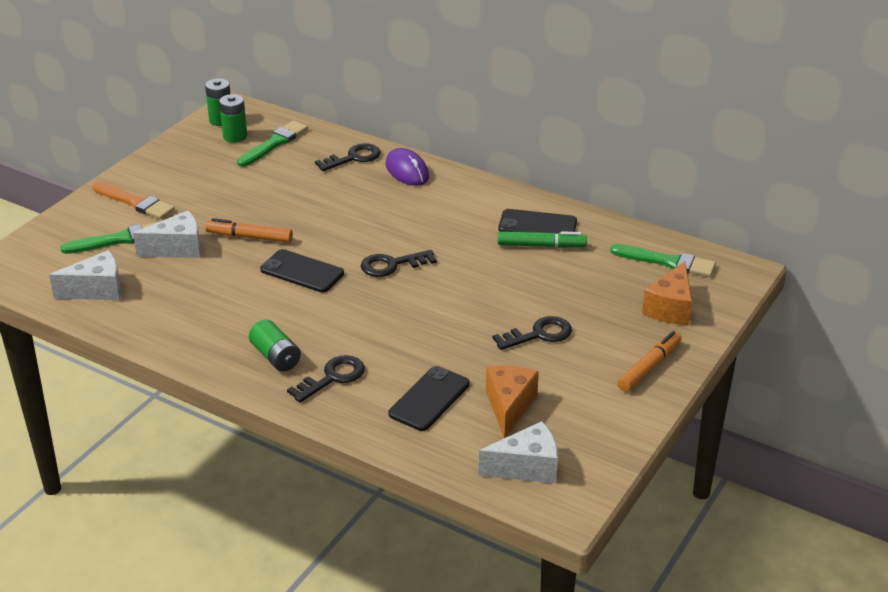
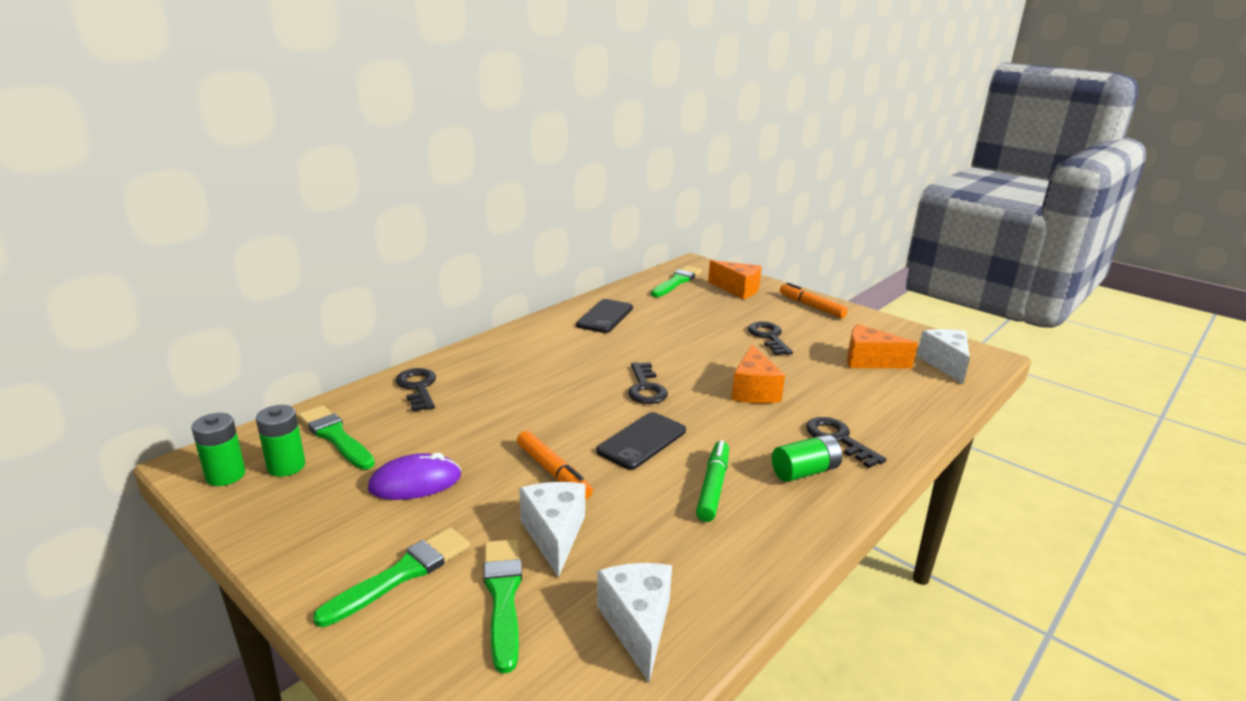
camera: 80 degrees left, 10 degrees down
(135, 202) = (401, 574): orange brush -> green brush
(249, 237) = (553, 472): orange marker -> orange marker turned 60 degrees counterclockwise
(407, 171) = (470, 361): purple mouse -> purple mouse (415, 482)
(409, 327) = (753, 391): none -> orange cheese
(429, 399) = (864, 393): black phone -> none
(541, 246) = (637, 319): green marker -> green marker (713, 487)

